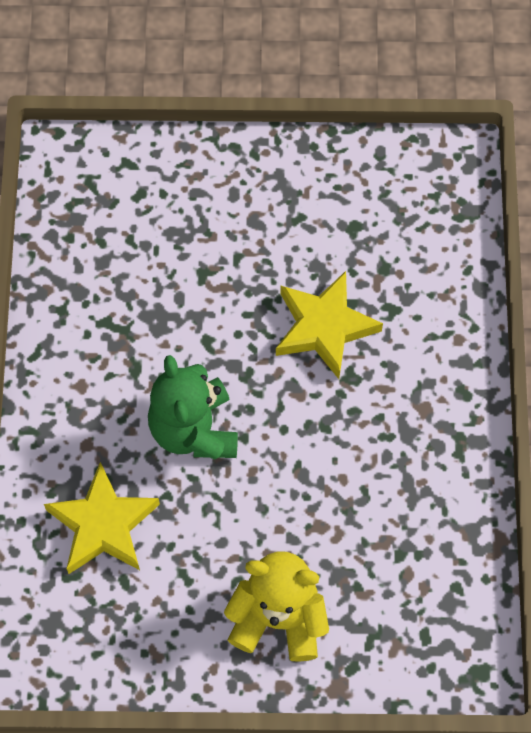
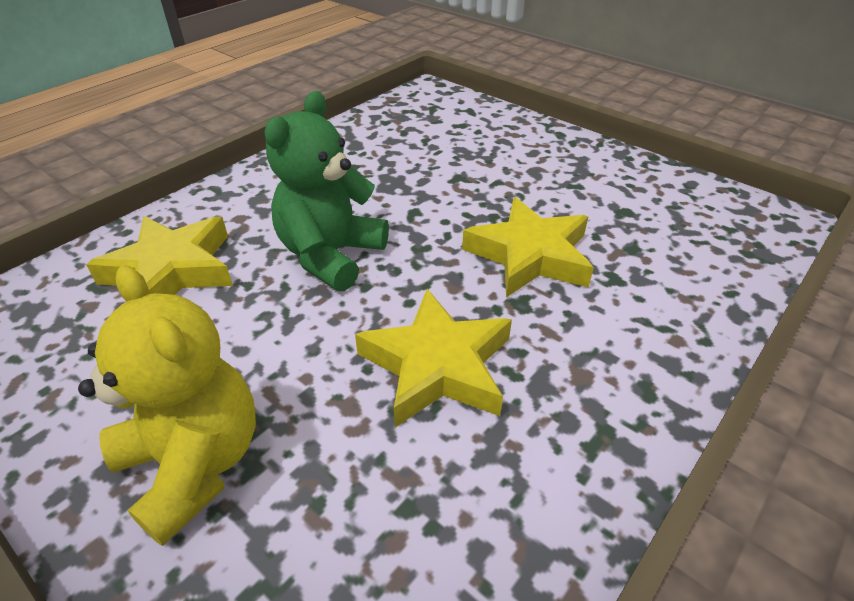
camera: 40 degrees right, 25 degrees down
(343, 464) = (437, 366): none -> yellow star

